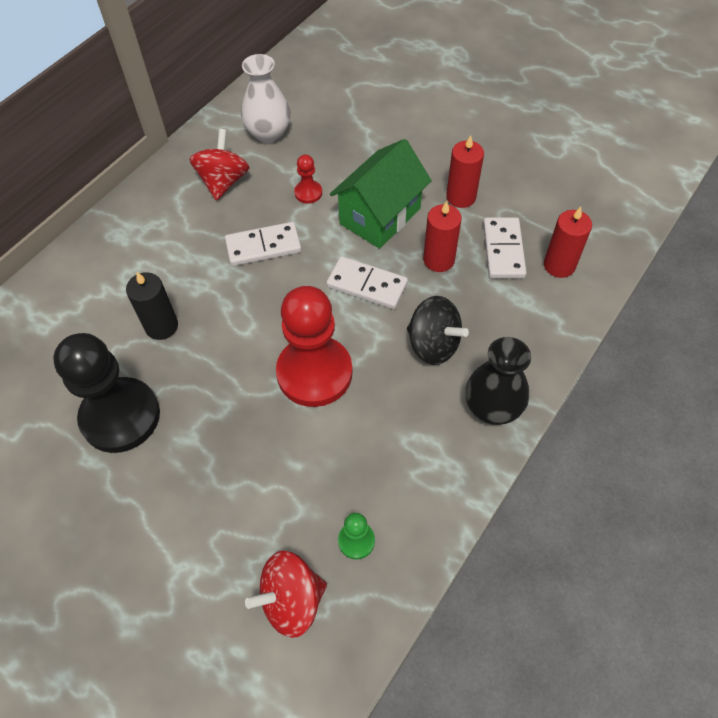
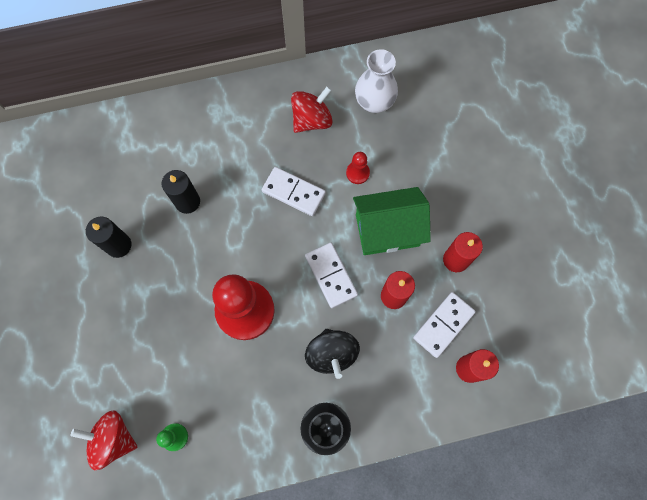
camera: 40 degrees right, 15 degrees up
(120, 416) = (118, 245): black pawn -> black candle

